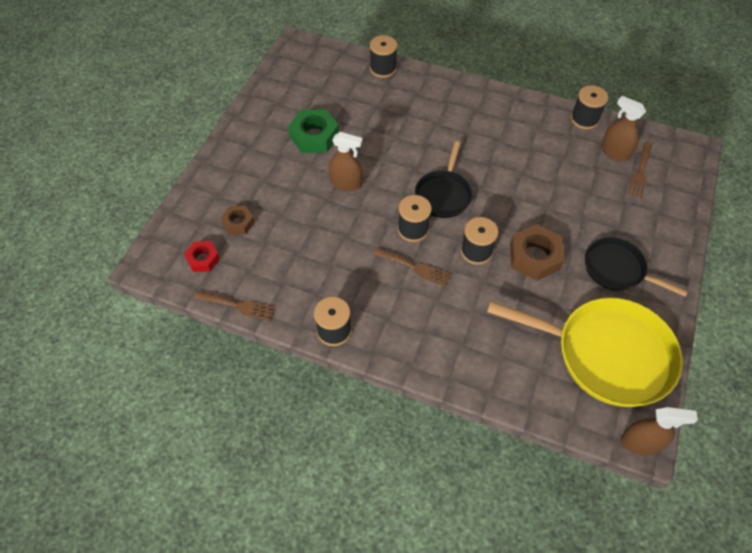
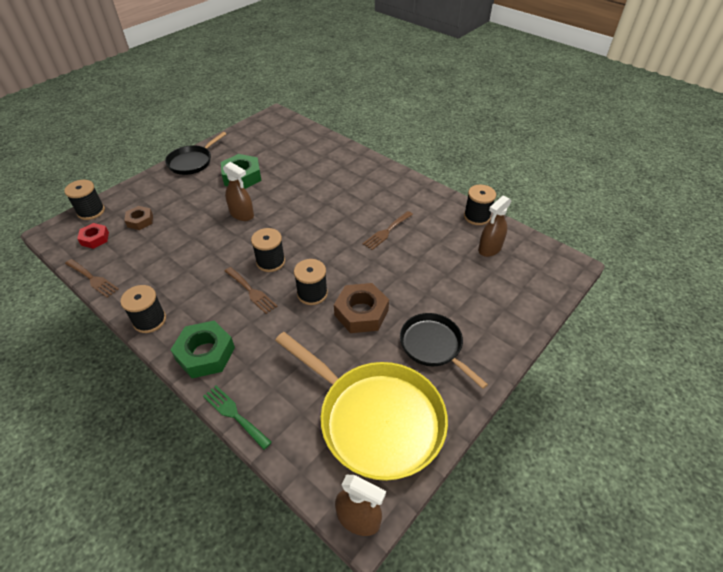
camera: 20 degrees right, 10 degrees down
(383, 69) = (328, 144): black spool -> black spool (91, 211)
(414, 346) = (205, 354): none -> green nut
(443, 194) = (314, 242): black pan -> black pan (192, 162)
(481, 394) = (234, 414): none -> green fork
(614, 152) = (490, 248): brown spray bottle -> brown spray bottle turned 105 degrees counterclockwise
(640, 172) = (505, 271): brown fork -> brown fork (386, 231)

